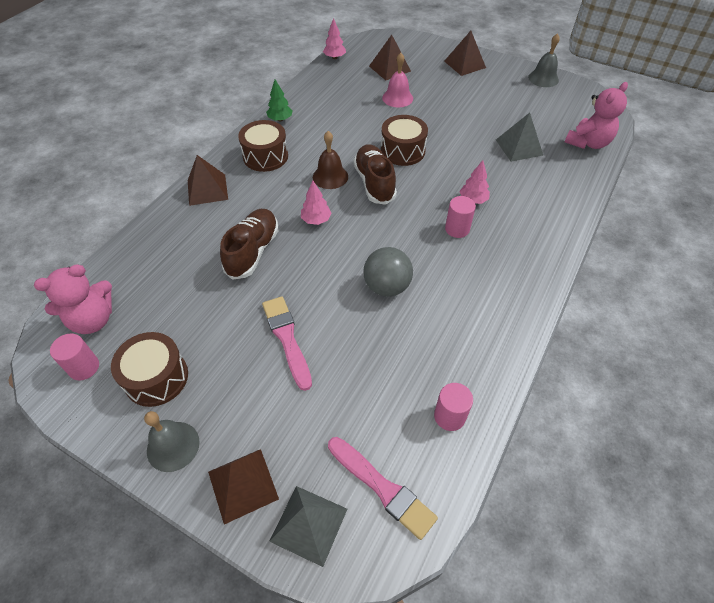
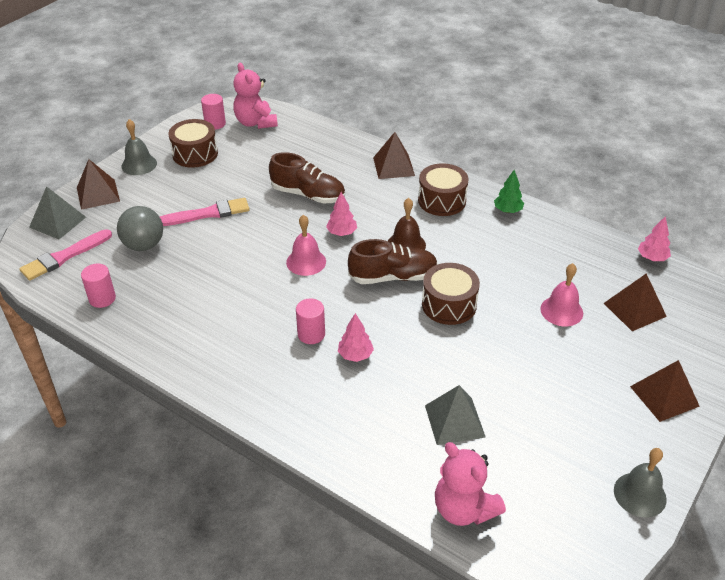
camera: 95 degrees right, 10 degrees down
(362, 242) = (306, 262): none -> pink bell
(387, 287) = (246, 274): grey ball -> grey ball (144, 245)

